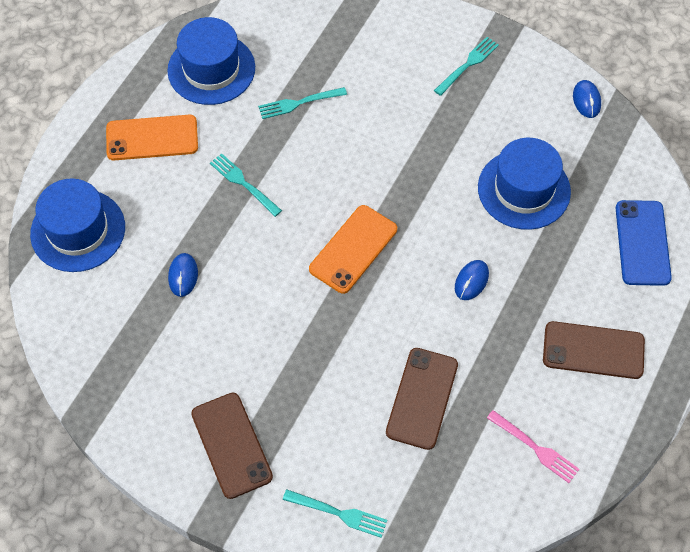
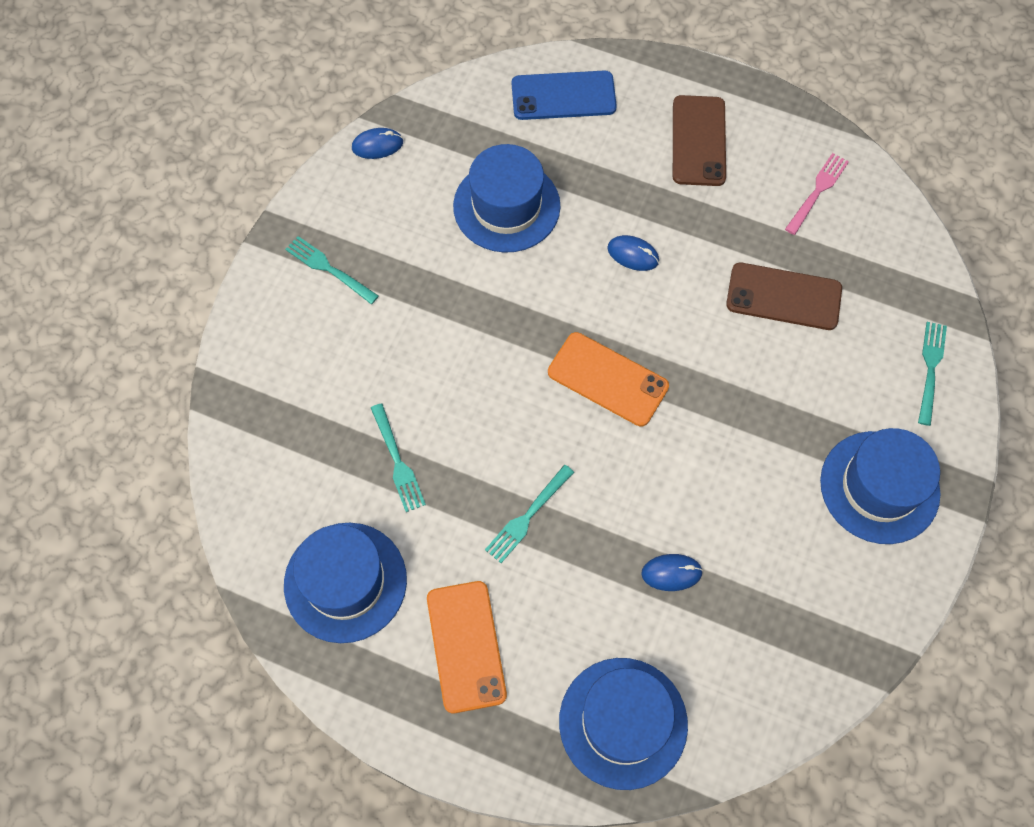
camera: 95 degrees left, 5 degrees up
(231, 445) = (879, 487): brown phone -> blue hat

